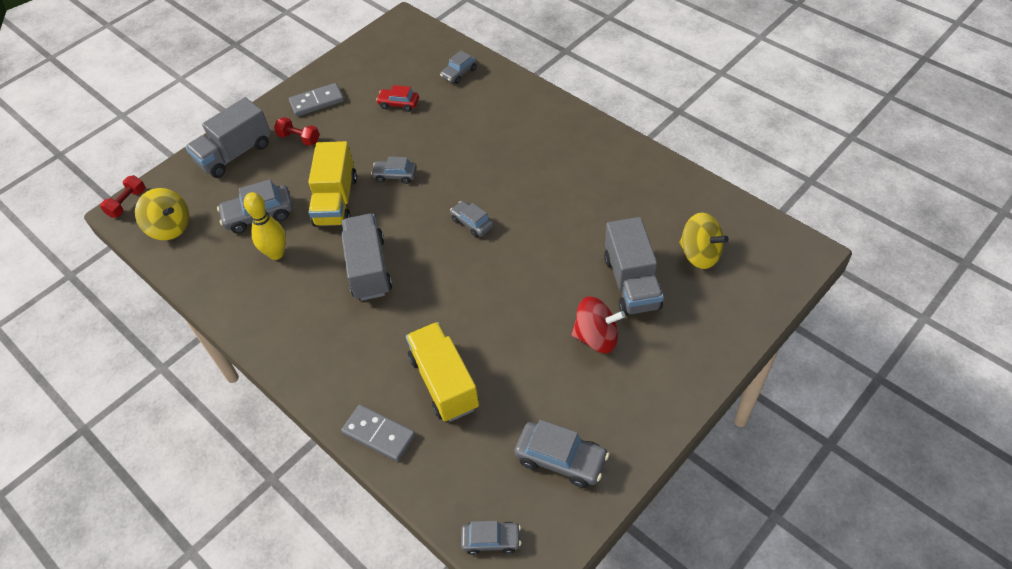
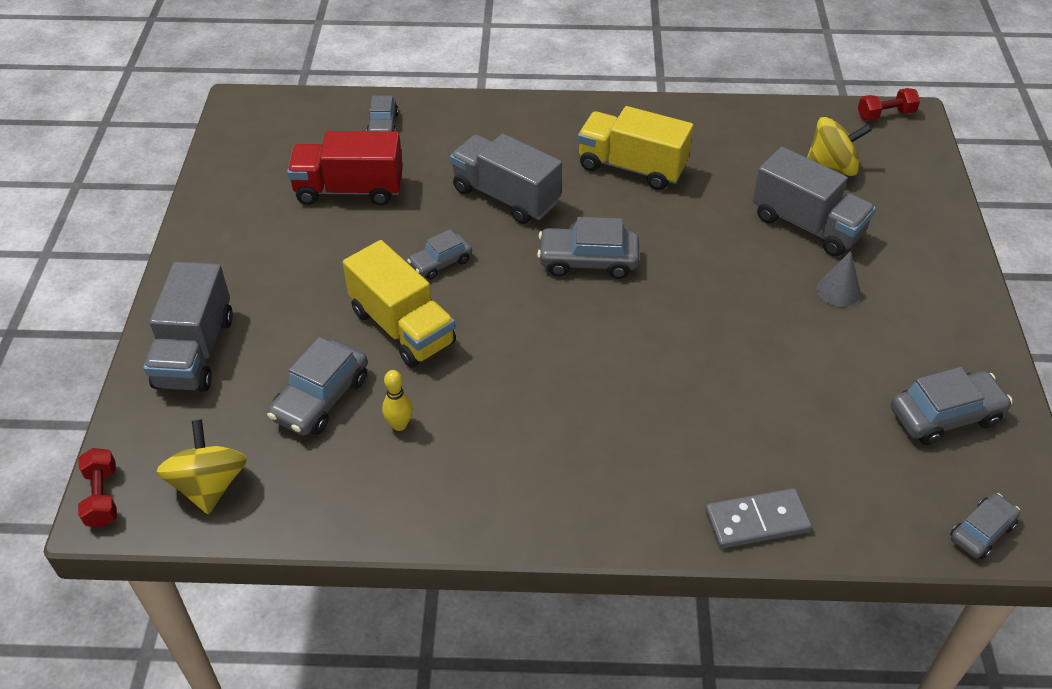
camera: 45 degrees left, 5 degrees down
(170, 227) = (209, 485): yellow spinning top -> yellow spinning top turned 90 degrees counterclockwise
(276, 253) = (399, 425): yellow bowling pin -> yellow bowling pin, size x0.61
(299, 138) = (265, 289): red dumbbell -> red dumbbell (885, 115)
(317, 102) = (237, 238): grey domino -> none
(369, 268) = (533, 371): grey truck -> grey truck (506, 196)
(399, 104) = (349, 190): red car -> red truck
(444, 382) = (756, 426): yellow truck -> yellow truck (631, 167)
(472, 223) = (588, 261): grey car -> grey car, size x1.59
(596, 337) = (838, 291): red spinning top -> grey cone

